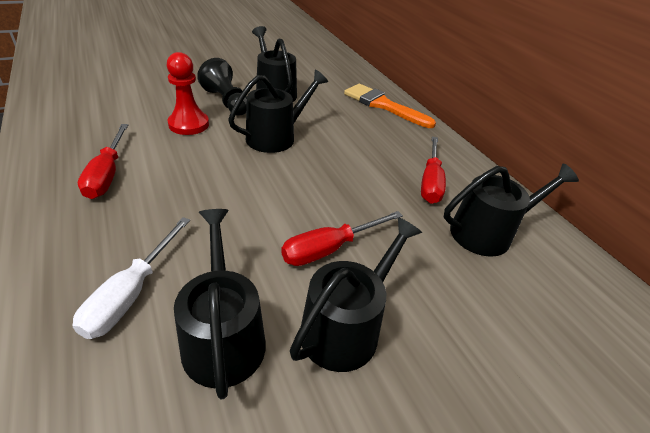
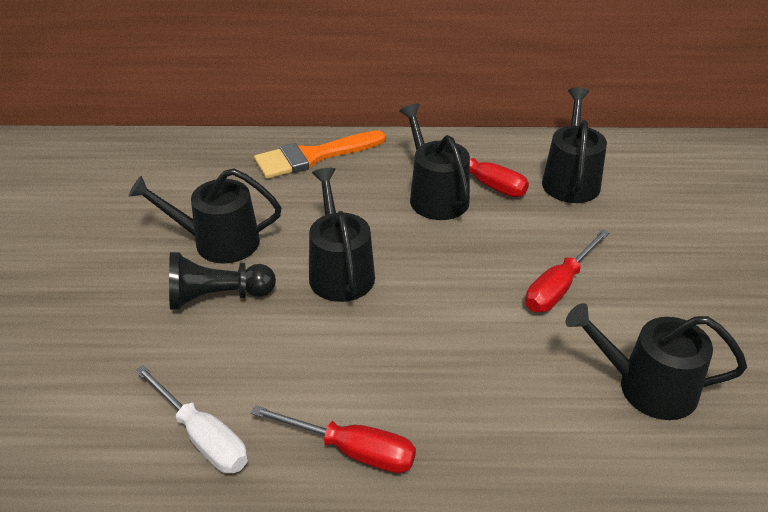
camera: 60 degrees left, 0 degrees up
(131, 293) = (578, 446): white screwdriver -> white screwdriver (202, 437)
(189, 124) = (262, 349): red pawn -> none
(330, 248) = (559, 287): red screwdriver -> red screwdriver turned 45 degrees clockwise
(346, 327) = (655, 307): black watering can -> black watering can (435, 196)

